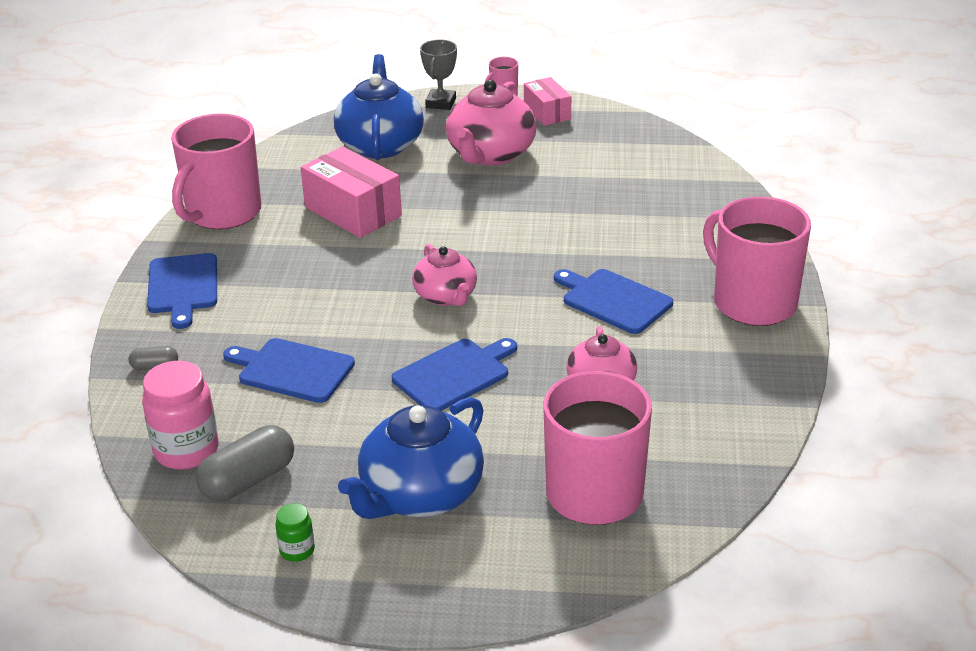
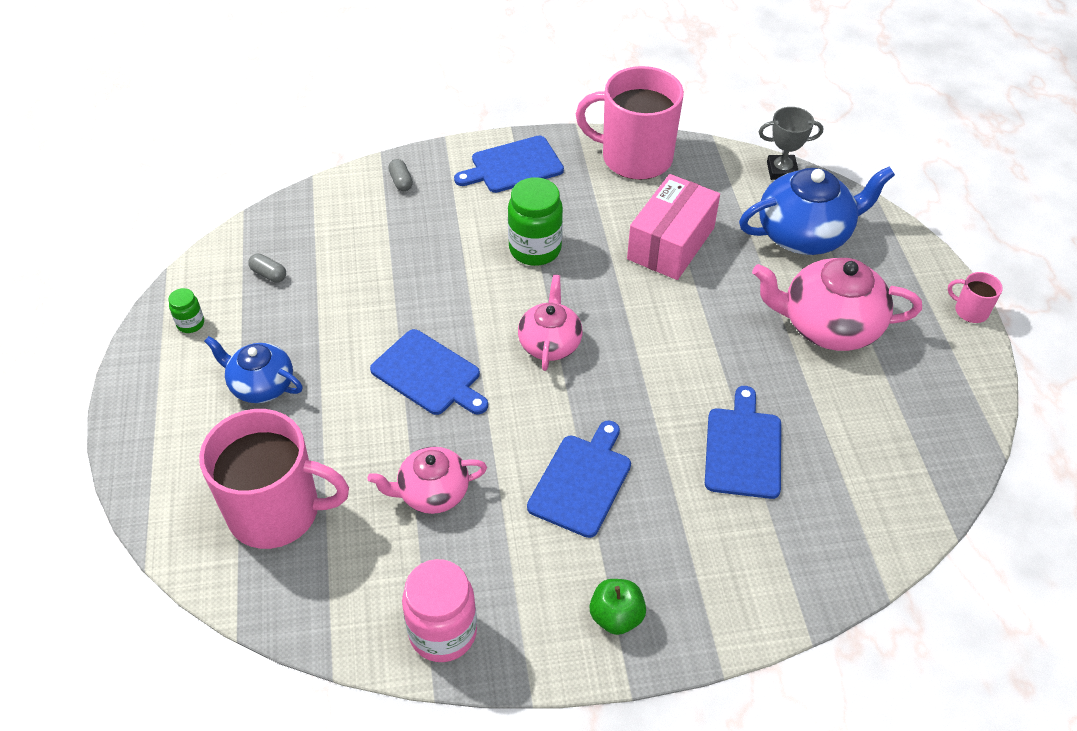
camera: 75 degrees right, 15 degrees up
(186, 451) = (299, 229): pink jar -> pink jar (443, 632)
(248, 480) = (269, 274): grey capsule -> grey capsule, size x0.50
(292, 370) = (412, 264): blue cutting board -> blue cutting board (743, 449)
(316, 289) = (535, 249): none -> green jar
(420, 494) = (261, 385): blue teapot -> blue teapot, size x0.62
(441, 103) = (917, 262): grey trophy -> grey trophy (781, 170)
(446, 296) = (550, 343): pink teapot -> pink teapot turned 135 degrees clockwise
(547, 112) = (947, 359): pink box -> none
(752, 302) = (616, 616): pink mug -> green apple

